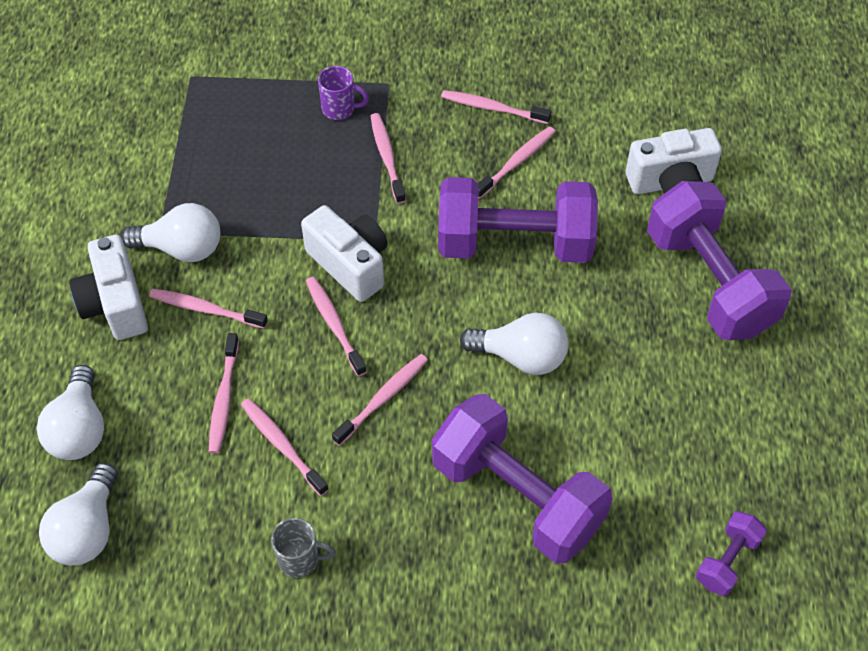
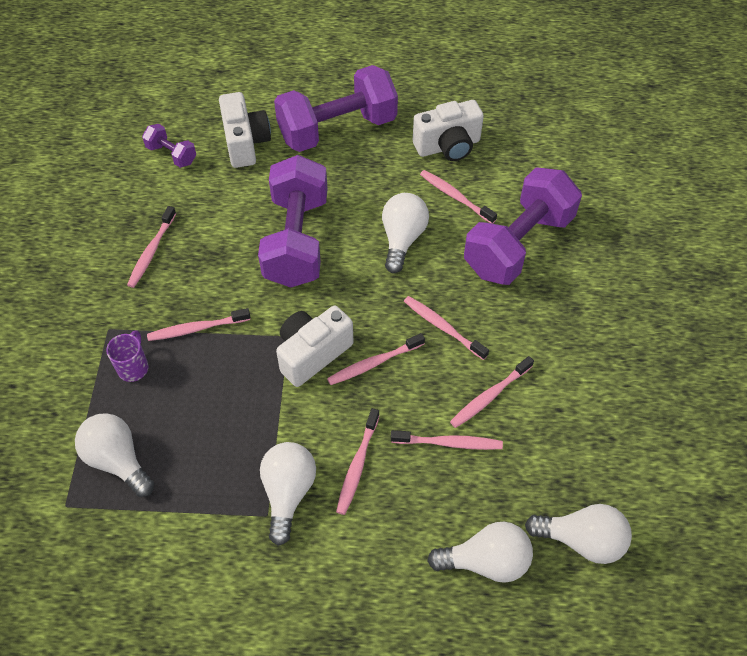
camera: 90 degrees left, 0 degrees up
(115, 304) = (351, 546): white camera -> white camera (448, 146)
(234, 108) = (118, 460): none -> white light bulb
(300, 559) = (585, 378): grey mug -> none
(516, 162) = (213, 236): pink toothbrush -> pink toothbrush (455, 197)
(727, 560) = (551, 138): purple dumbbell -> purple dumbbell (171, 154)

